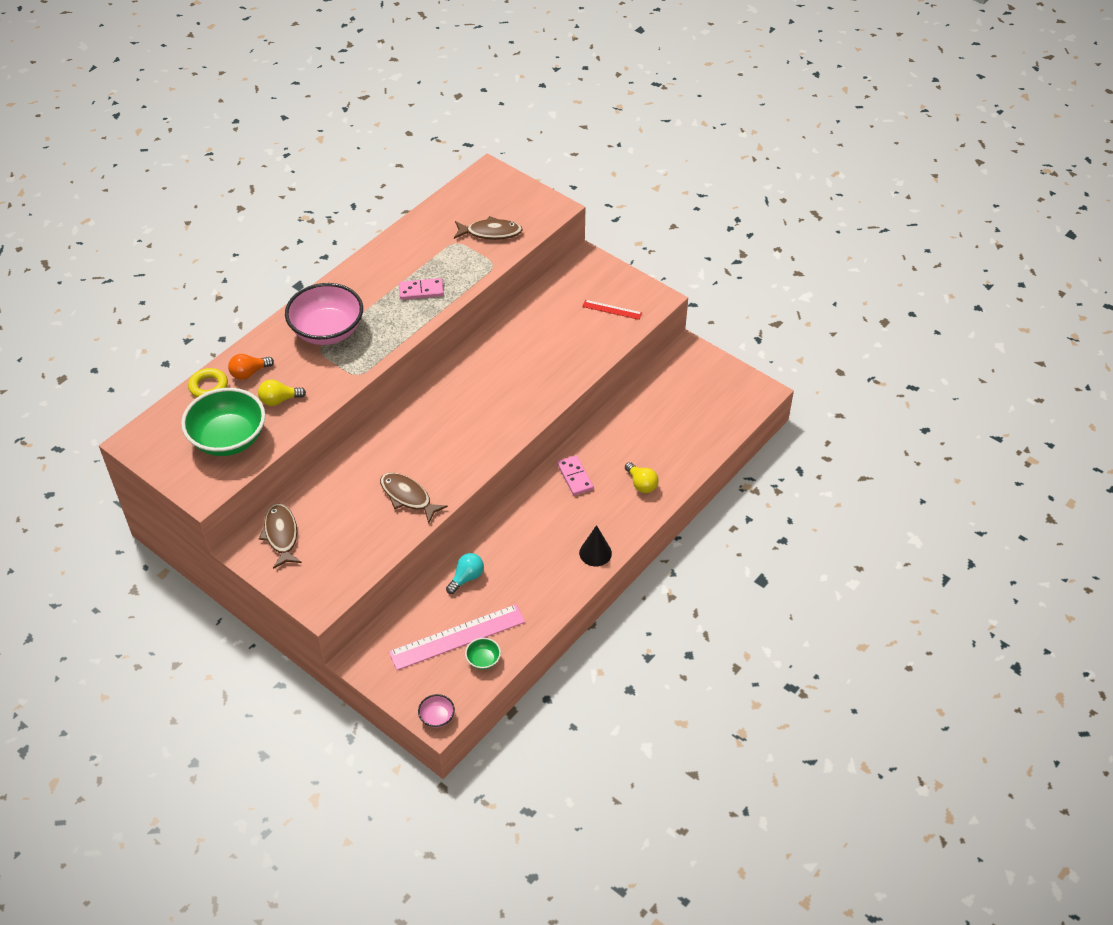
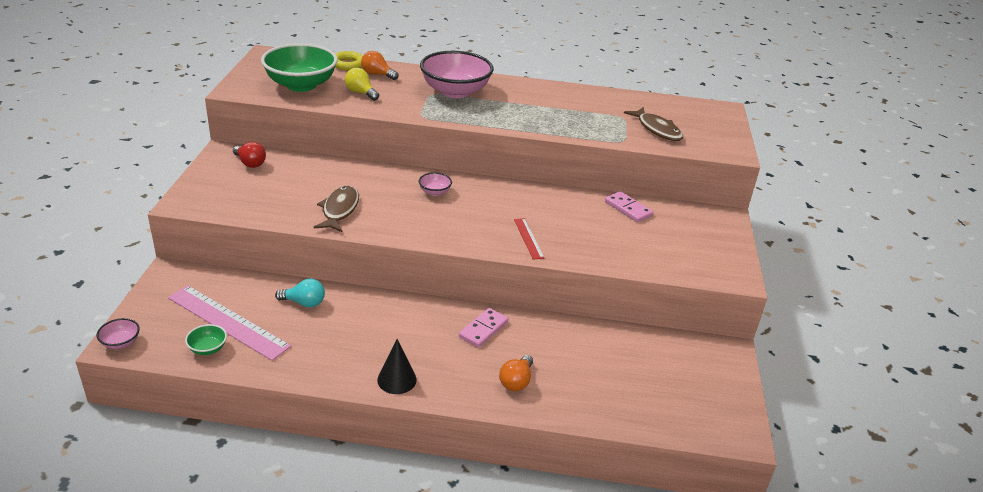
camera: 55 degrees right, 15 degrees down
(281, 535) = (250, 163): brown fish -> red light bulb
(421, 290) = (548, 117): pink domino -> pink domino (628, 209)
(425, 421) = (435, 192): none -> pink bowl
(612, 310) = (685, 252): red ruler -> red ruler (528, 238)
(641, 484) = (516, 381): yellow light bulb -> orange light bulb

